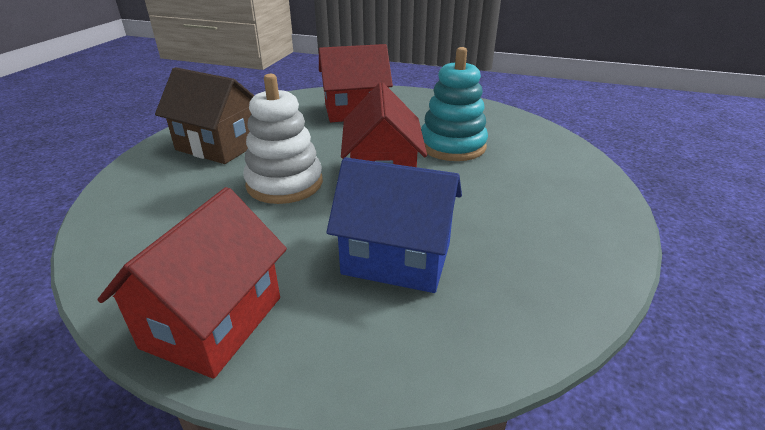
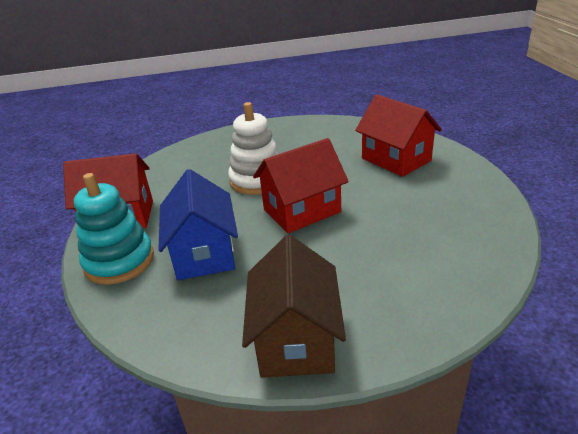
camera: 65 degrees right, 0 degrees up
(218, 146) = (281, 140): brown house -> brown house (296, 340)
(452, 146) = (389, 224): turquoise stacking toy -> turquoise stacking toy (119, 261)

